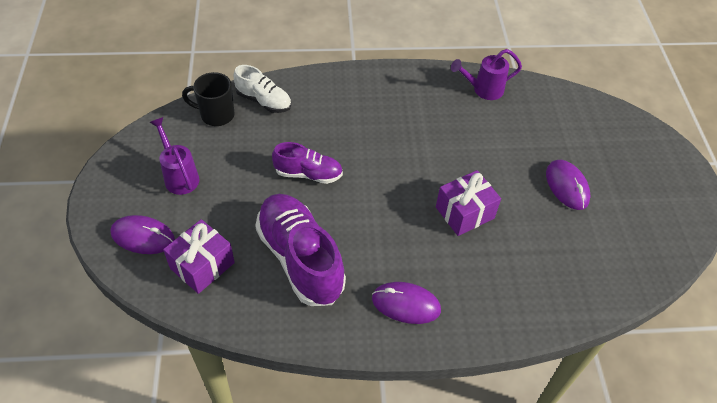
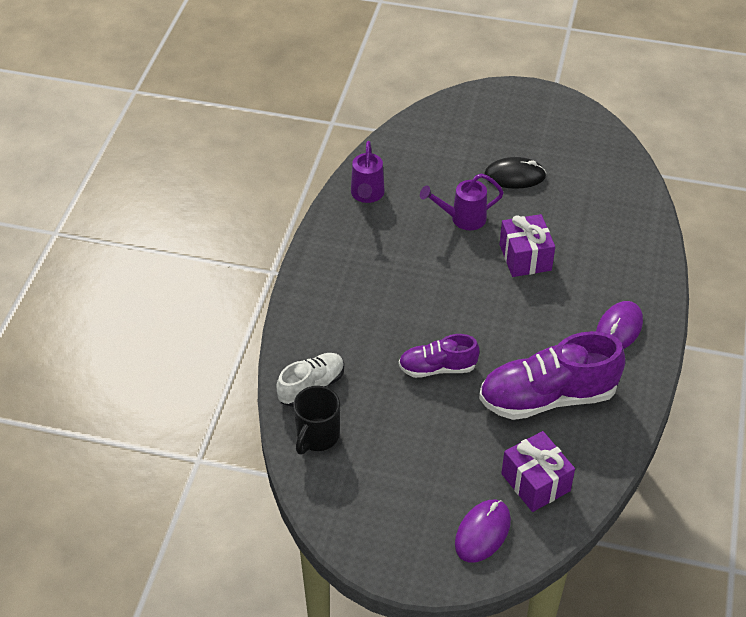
camera: 70 degrees left, 5 degrees down
(179, 176) = (403, 486): purple watering can -> purple watering can (462, 219)
(308, 174) = (437, 368): purple shoe -> purple shoe turned 120 degrees counterclockwise
(567, 186) = (514, 176): purple mouse -> black mouse

